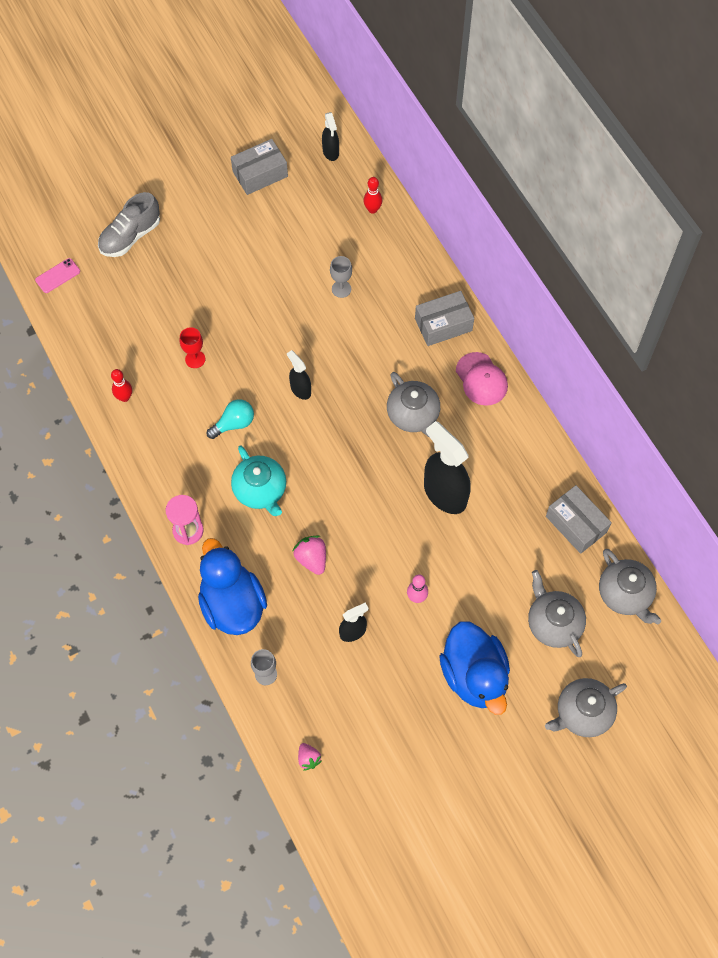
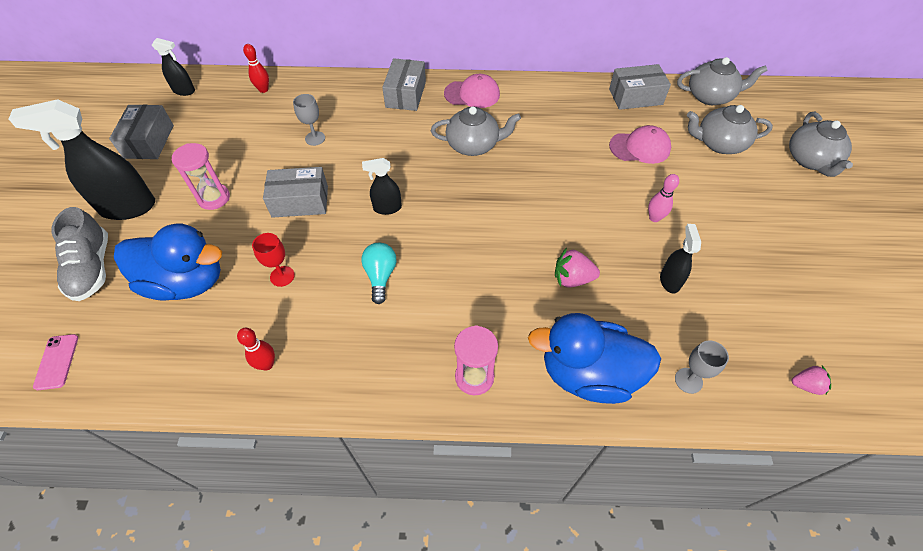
camera: 60 degrees left, 10 degrees down
(234, 263) = (214, 198): none -> pink hourglass
(260, 490) = (470, 287): turquoise teapot -> none
(268, 324) = (300, 201): none -> grey box
(444, 494) = (561, 157): black spray bottle -> black spray bottle (128, 207)
(474, 675) = (751, 212): blue duck -> blue duck (186, 282)
(501, 554) = (640, 147): none -> pink cap

